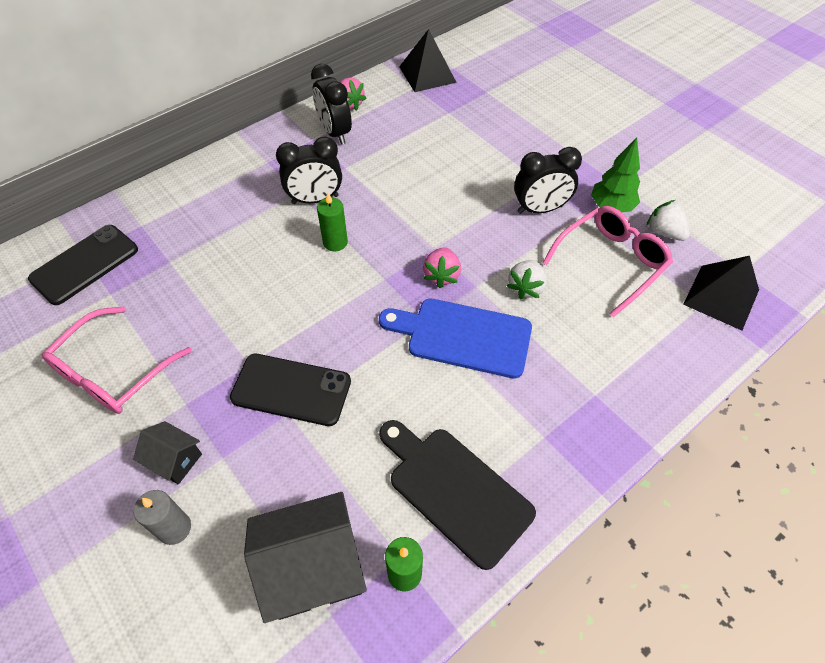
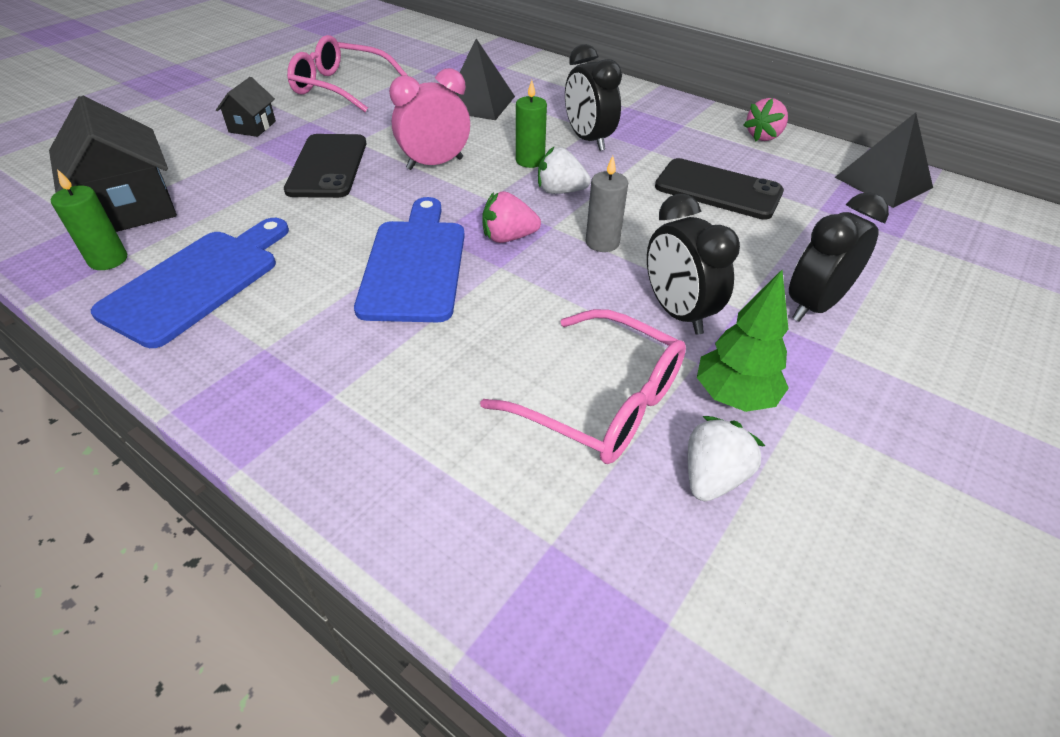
camera: 75 degrees right, 10 degrees down
(85, 264) = (451, 55): black phone -> black phone (718, 190)
(174, 528) = (187, 138): grey candle -> grey candle (602, 242)
(317, 306) = (435, 164): none -> pink clock
(335, 132) = (705, 135): black clock -> black clock (814, 305)
(455, 490) = (197, 282): black cutting board -> blue cutting board
(526, 287) = (513, 311): white strawberry -> white strawberry (560, 191)
(721, 296) = (581, 576): black pyramid -> black pyramid (478, 103)

